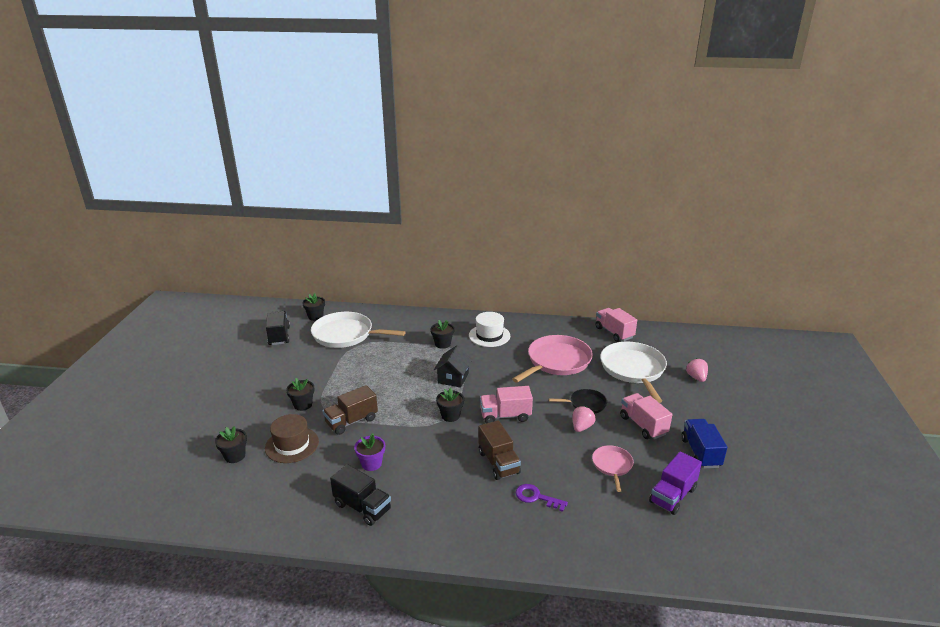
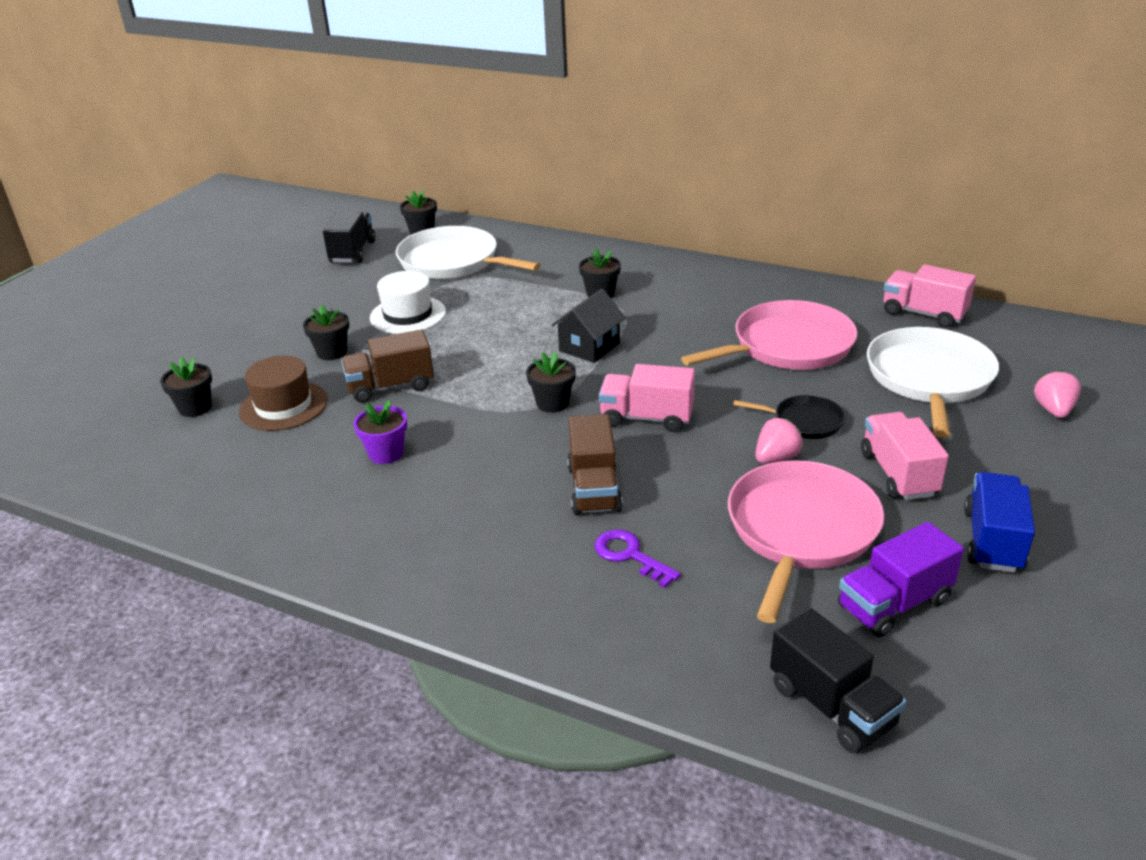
camera: 20 degrees right, 5 degrees up
(362, 507) = (336, 514): black truck -> black truck (831, 706)
(489, 335) = (687, 291): white hat -> white hat (408, 315)
(612, 465) = (800, 530): pink pan -> pink pan, size x1.94
(614, 333) = (923, 314): pink truck -> pink truck turned 45 degrees counterclockwise

